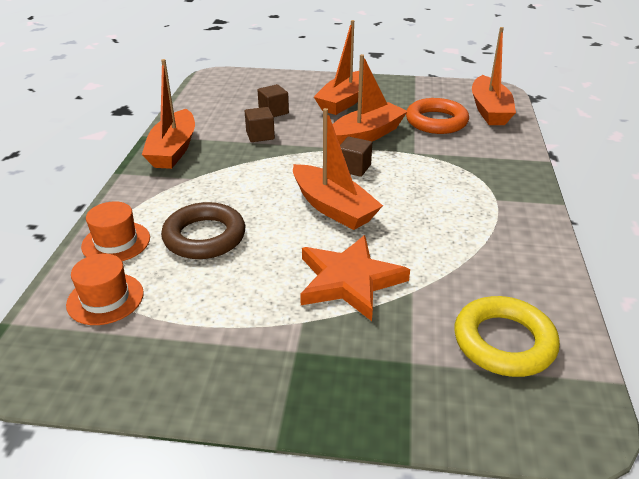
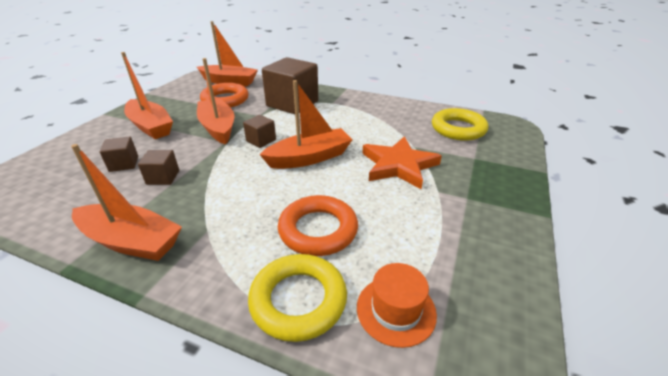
camera: 75 degrees left, 0 degrees up
(116, 242) = (298, 300): orange hat -> yellow ring
(204, 237) = (318, 230): brown ring -> orange ring
(465, 168) = (292, 104): none -> brown cube

